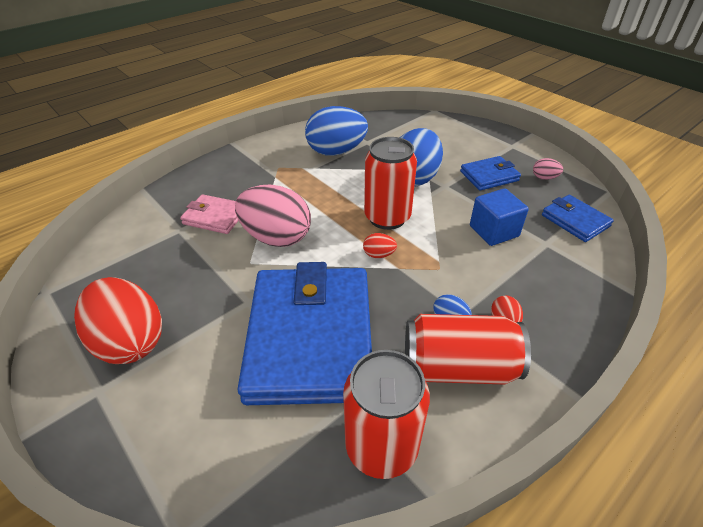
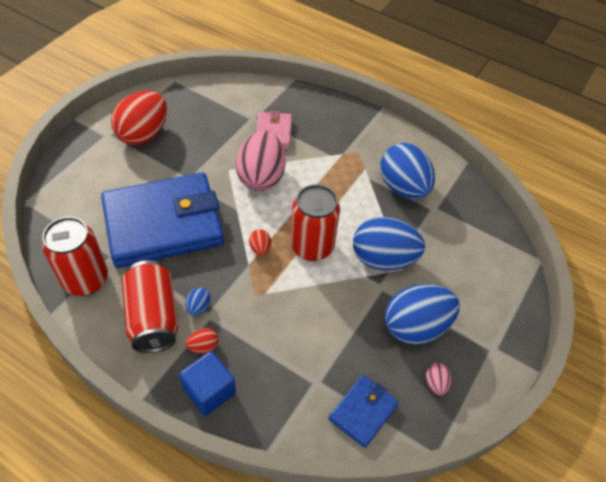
camera: 70 degrees right, 10 degrees up
(489, 176) = (416, 326): blue wallet -> blue egg
(494, 231) = (320, 335): blue cube -> blue cube (209, 391)

